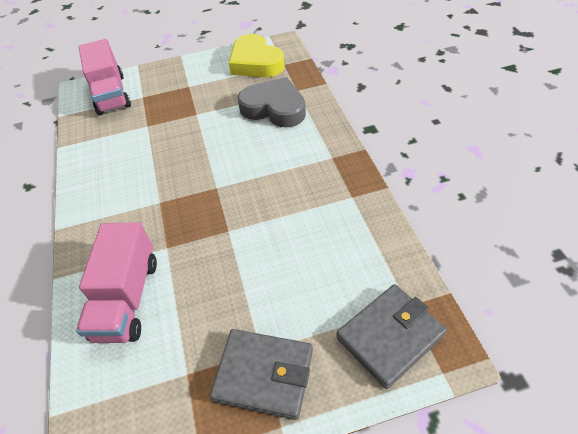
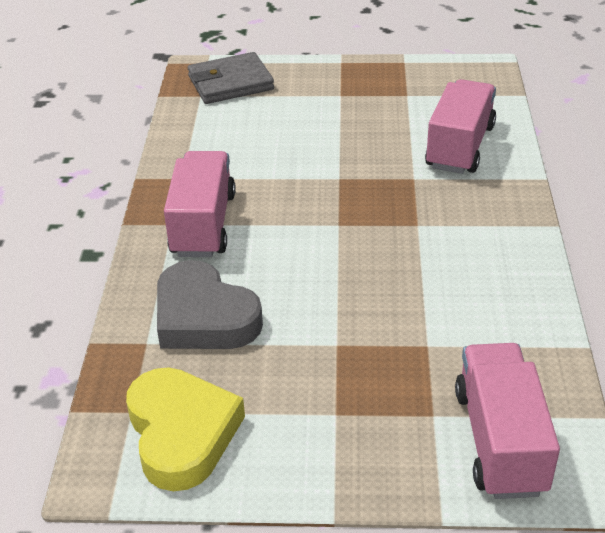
camera: 165 degrees left, 10 degrees down
(264, 375) = (343, 83): grey wallet -> none
(310, 162) = (203, 224): none -> pink truck

